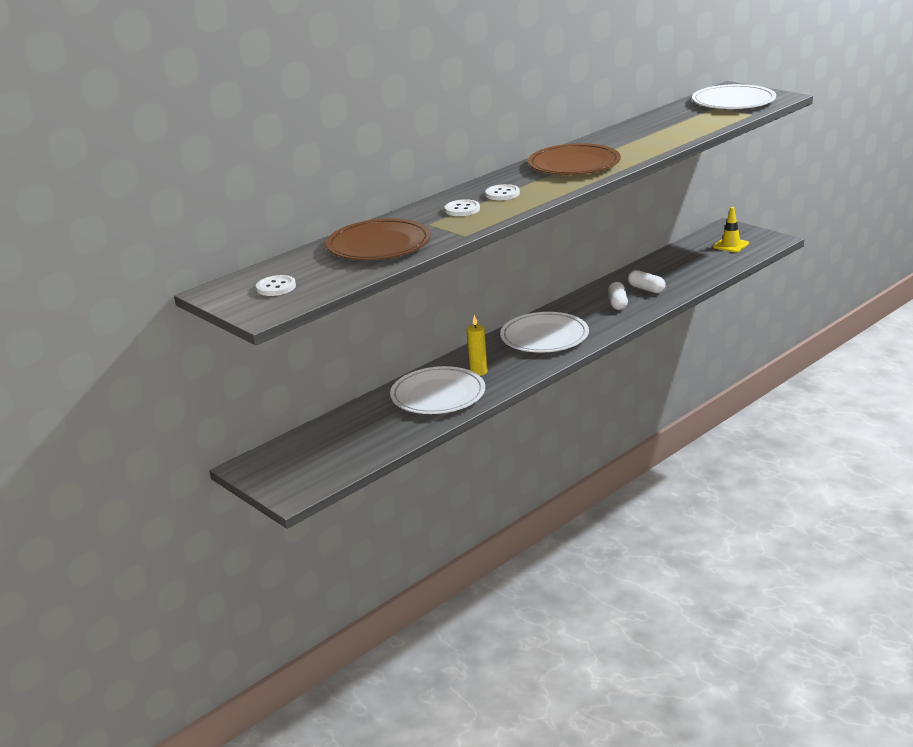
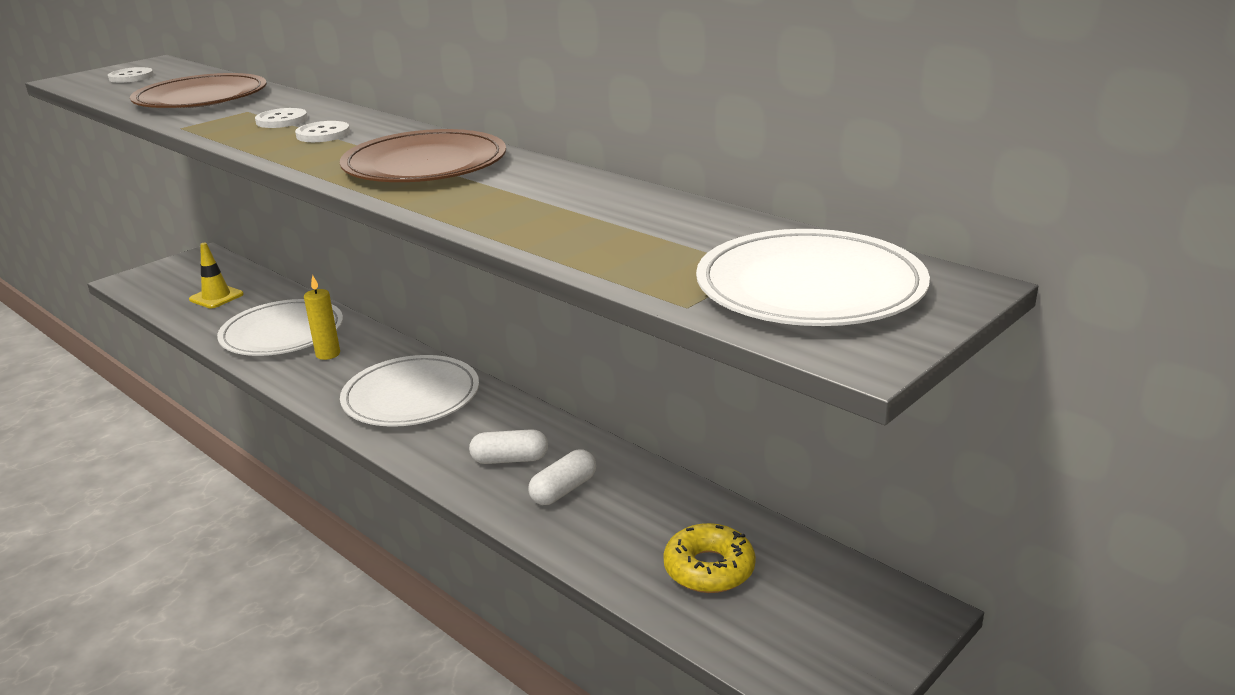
camera: 85 degrees right, 0 degrees up
(705, 258) = (709, 569): none -> yellow donut
(731, 245) = (789, 613): yellow traffic cone -> yellow traffic cone (216, 297)

